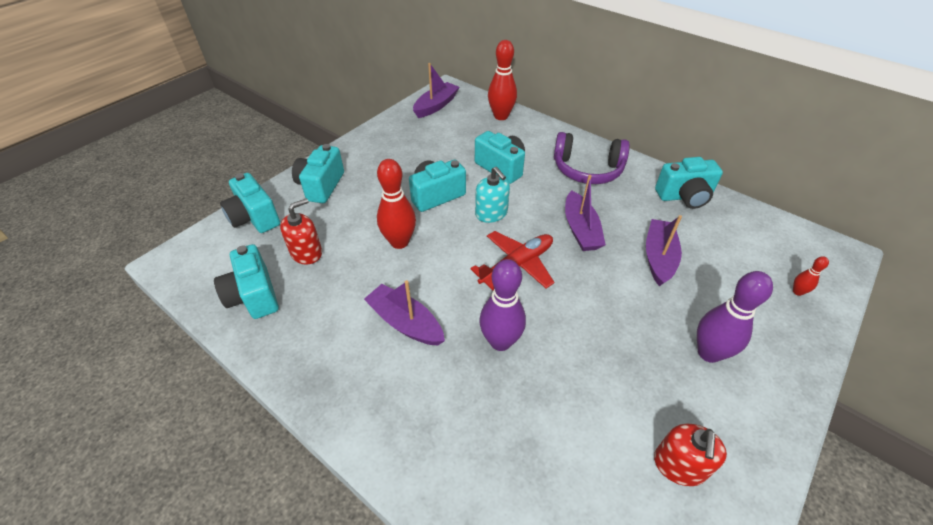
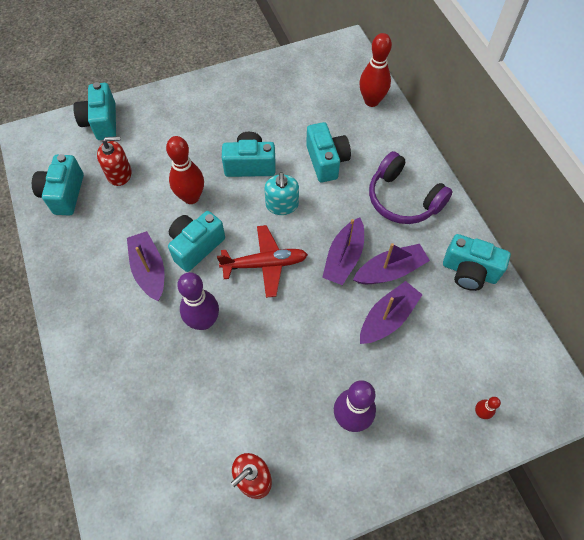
camera: 30 degrees right, 15 degrees up
(321, 186) = (167, 113): turquoise camera -> turquoise camera (196, 246)
(436, 106) = (320, 62): purple boat -> purple boat (390, 271)

